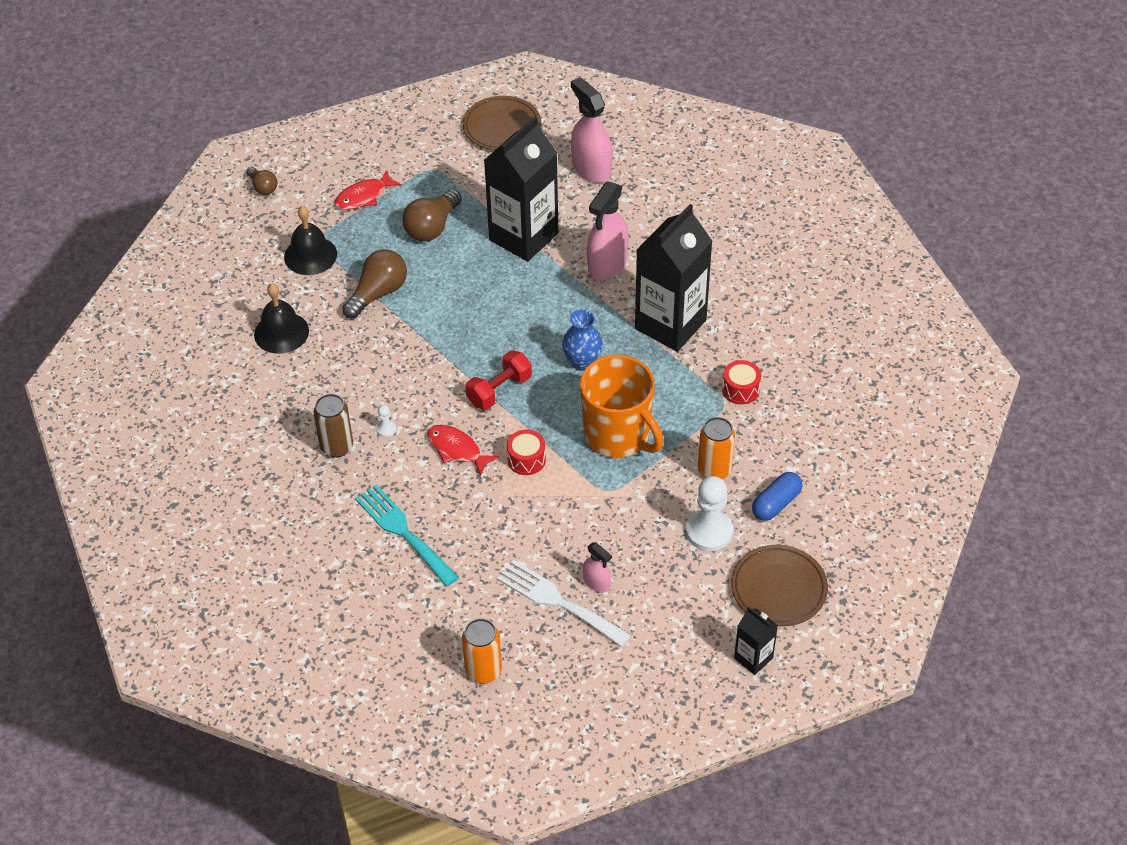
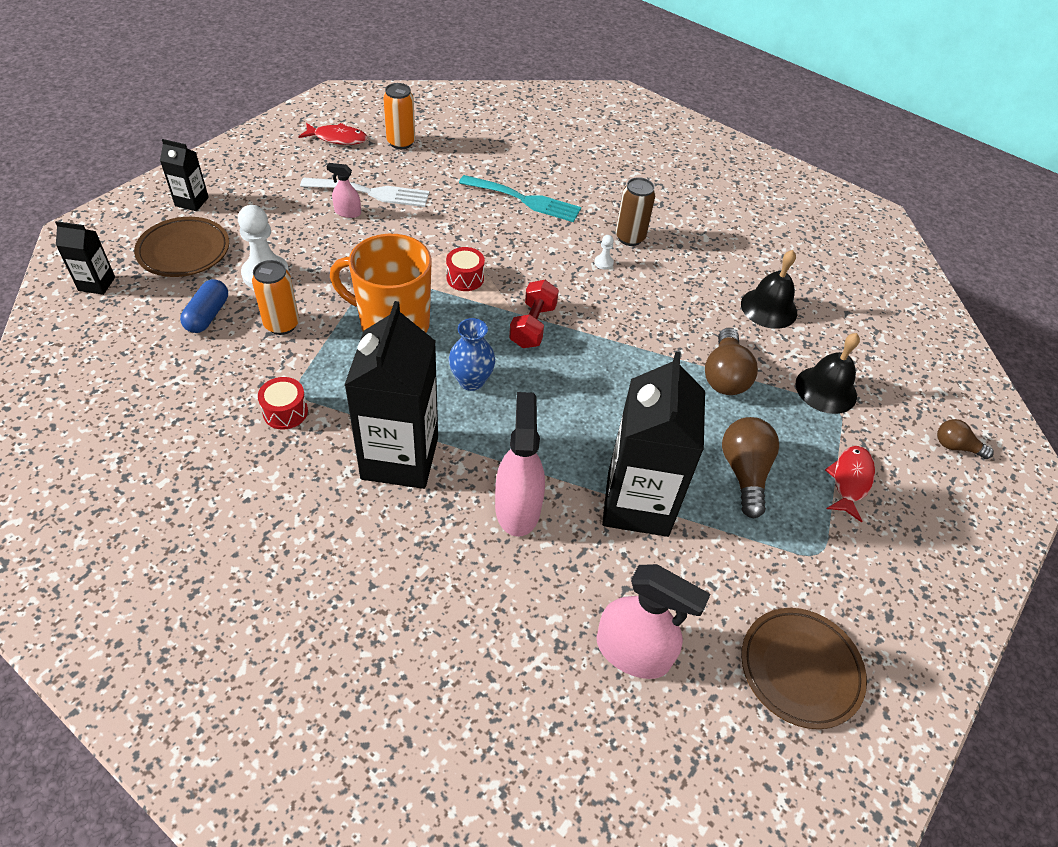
camera: 145 degrees right, 0 degrees up
(457, 449) = (531, 267): red fish -> red fish (337, 138)
(869, 577) = (97, 284): none -> black carton

